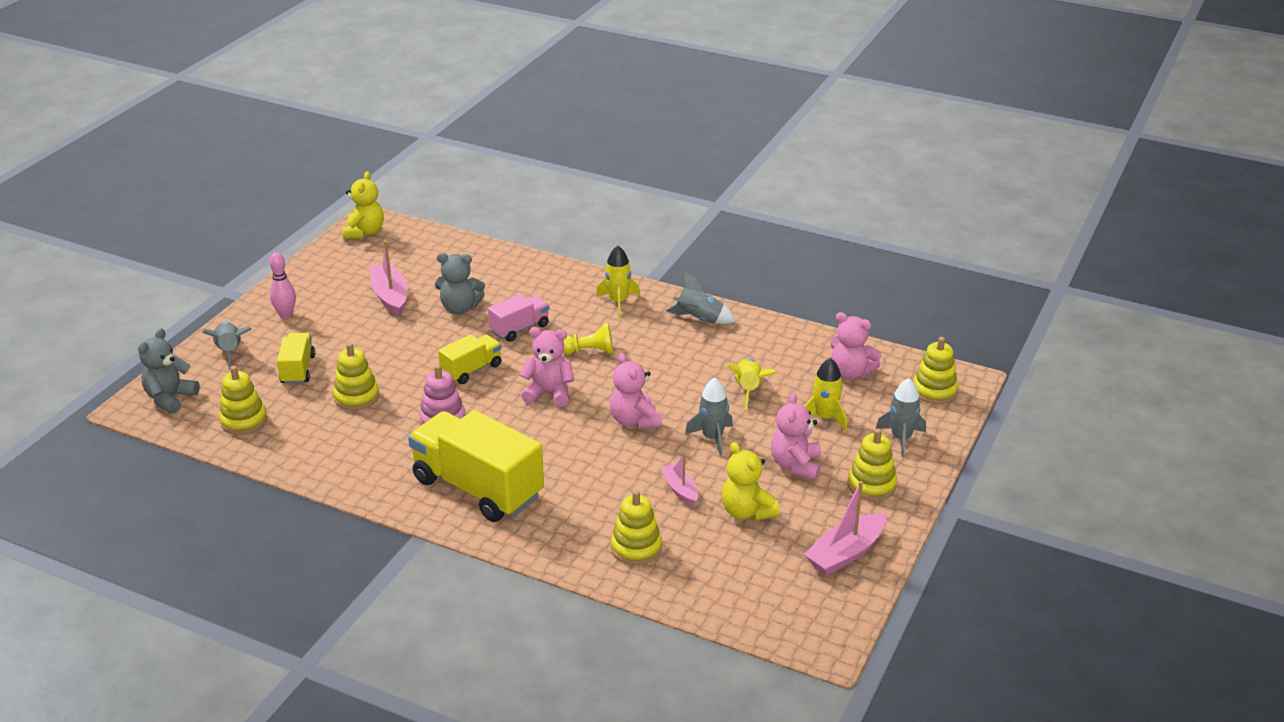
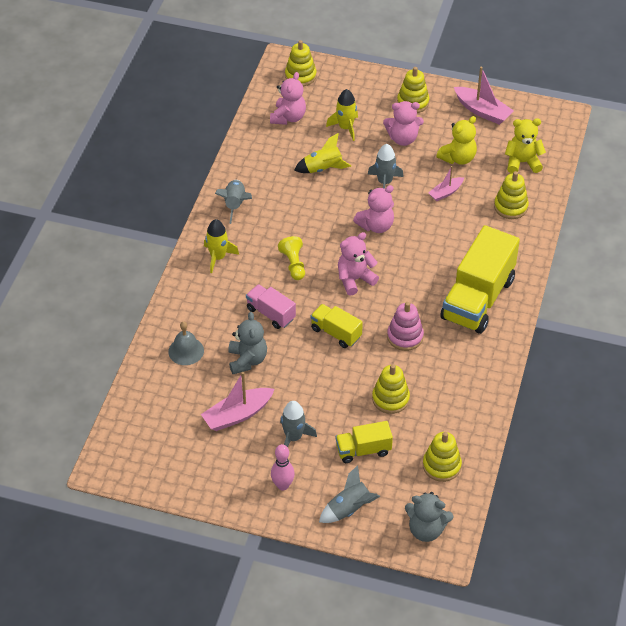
camera: 100 degrees left, 15 degrees up
(364, 232) = (127, 465): yellow teddy bear -> yellow teddy bear (522, 162)
(490, 273) = (186, 351): none -> grey bell
(549, 393) = (355, 279): pink teddy bear -> pink teddy bear turned 60 degrees clockwise
(901, 438) = (359, 90): grey rocket -> grey rocket (293, 437)

